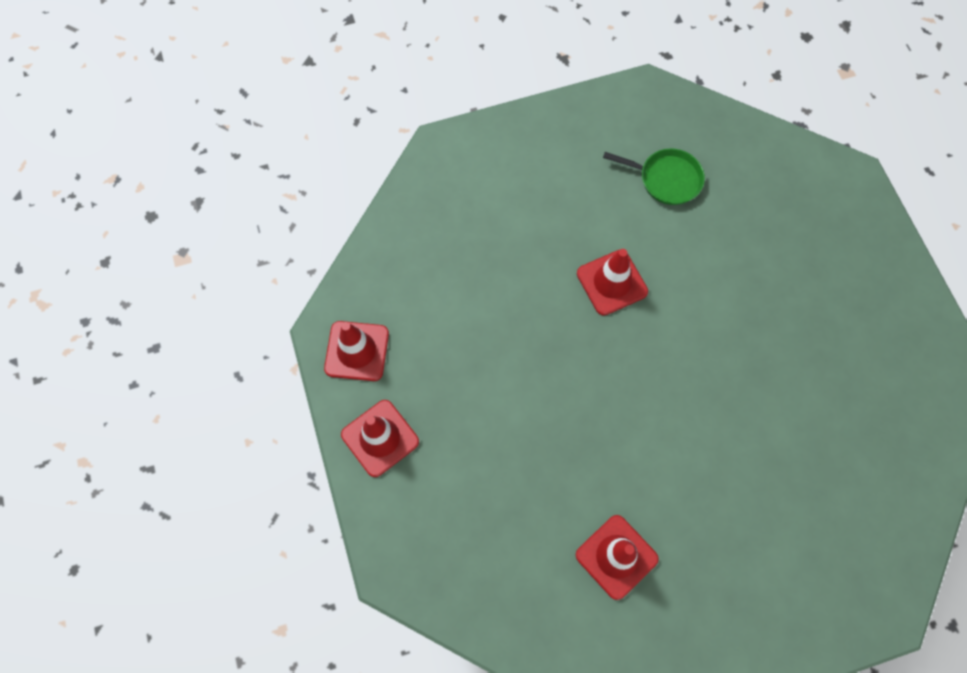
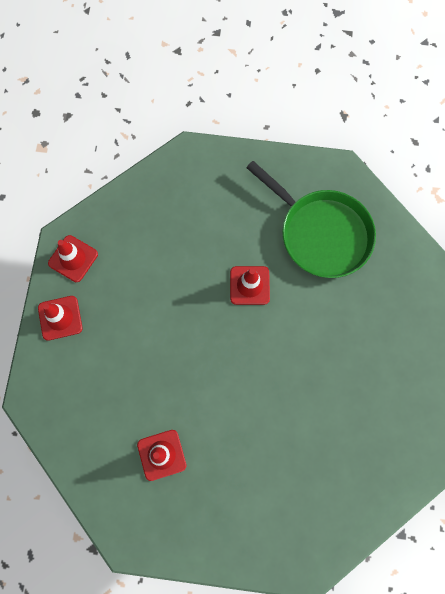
camera: 25 degrees right, 5 degrees up
(666, 179) = (321, 233): green pan -> green pan, size x2.08

